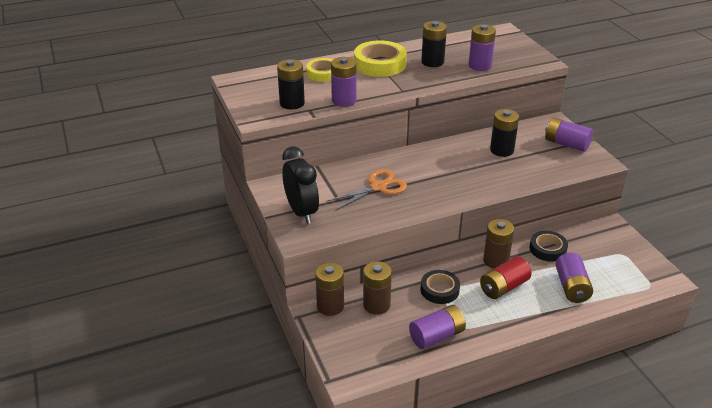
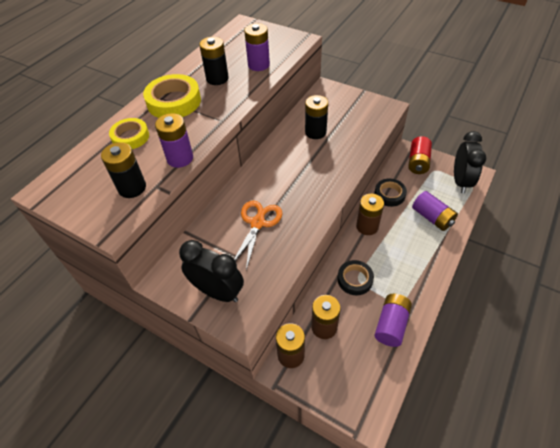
camera: 35 degrees left, 15 degrees up
(503, 287) = (393, 247): red battery -> red battery (418, 162)
(566, 144) = (352, 103): purple battery -> none
(641, 276) = (460, 181): none -> black clock

